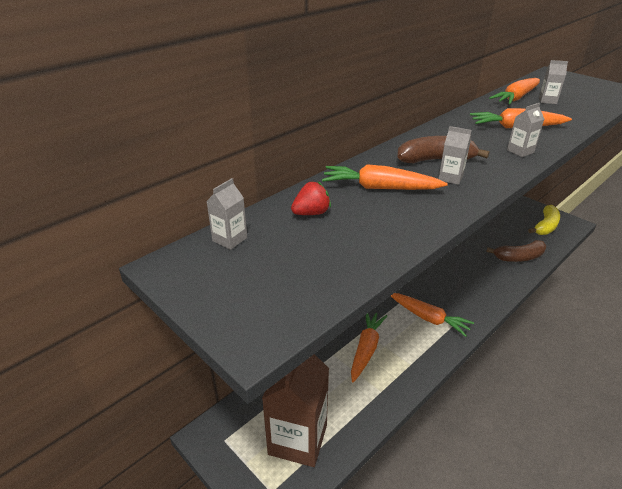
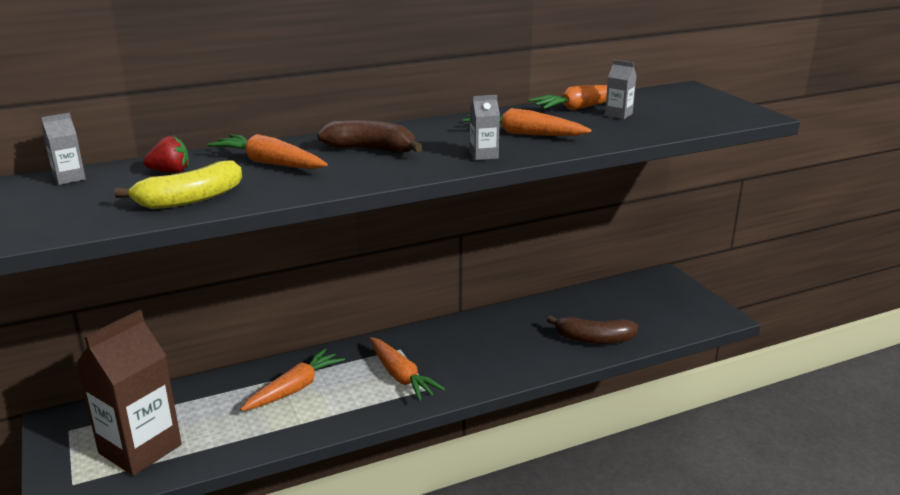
camera: 20 degrees right, 10 degrees down
(450, 178) = (358, 166): grey carton -> none
(545, 226) = (675, 312): yellow banana -> yellow banana (190, 199)

